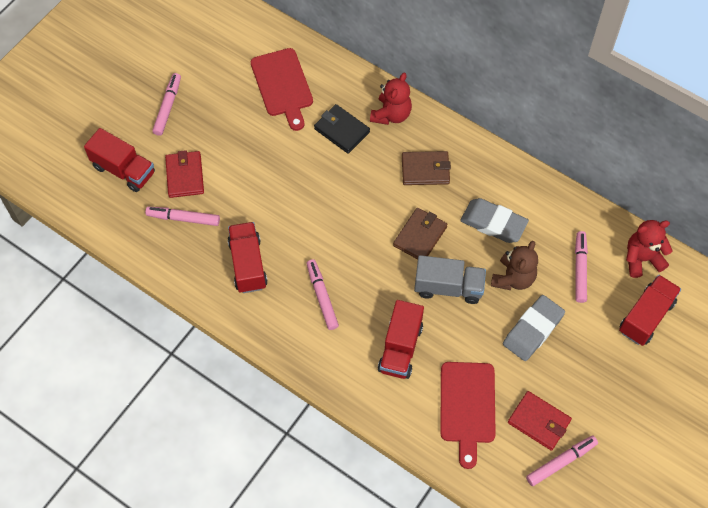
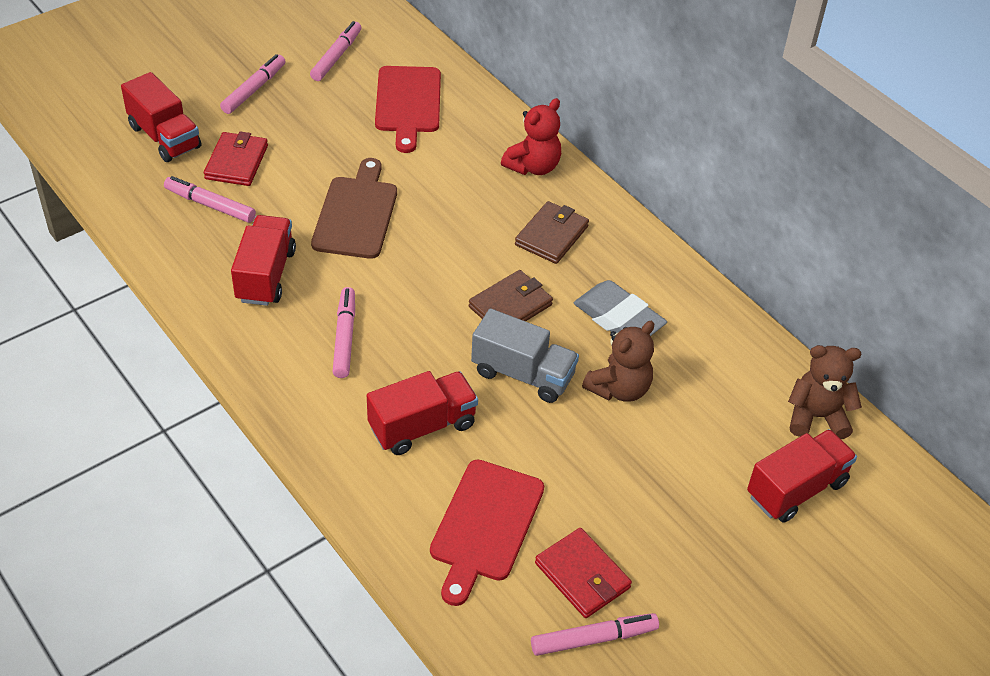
camera: 15 degrees right, 15 degrees down
(287, 193) = (356, 214): none -> brown cutting board
(341, 130) = (460, 167): black wallet -> none
(400, 348) = (422, 426): red truck -> red truck turned 150 degrees counterclockwise
(425, 170) = (551, 235): brown wallet -> brown wallet turned 75 degrees counterclockwise
(533, 330) = (621, 458): grey eraser -> none
(580, 269) = (720, 404): pink marker -> pink marker (336, 56)
(642, 259) = (816, 417): red teddy bear -> brown teddy bear

